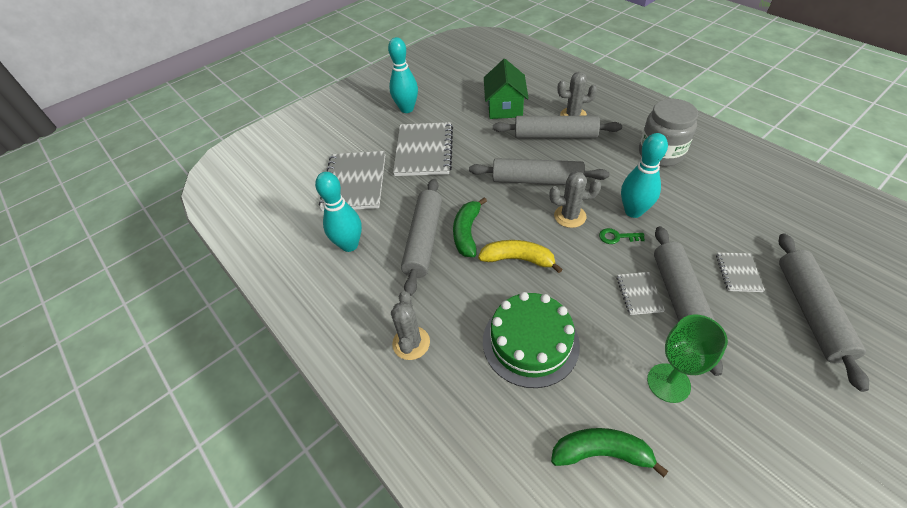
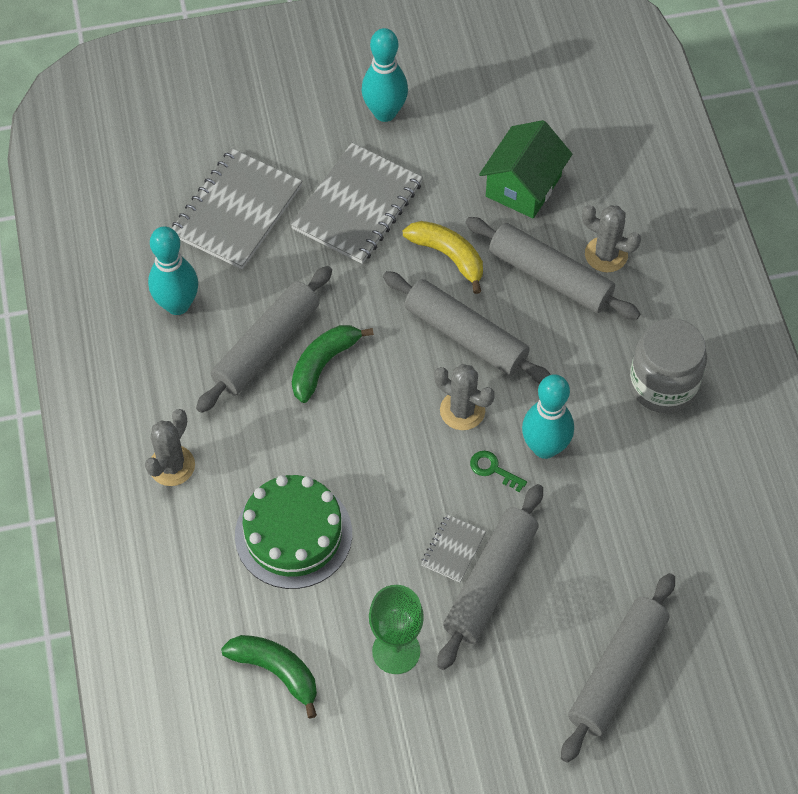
camera: 25 degrees right, 10 degrees up
(518, 259) = (355, 432): yellow banana -> yellow banana (448, 256)
(738, 273) = (587, 589): grey notebook -> none

